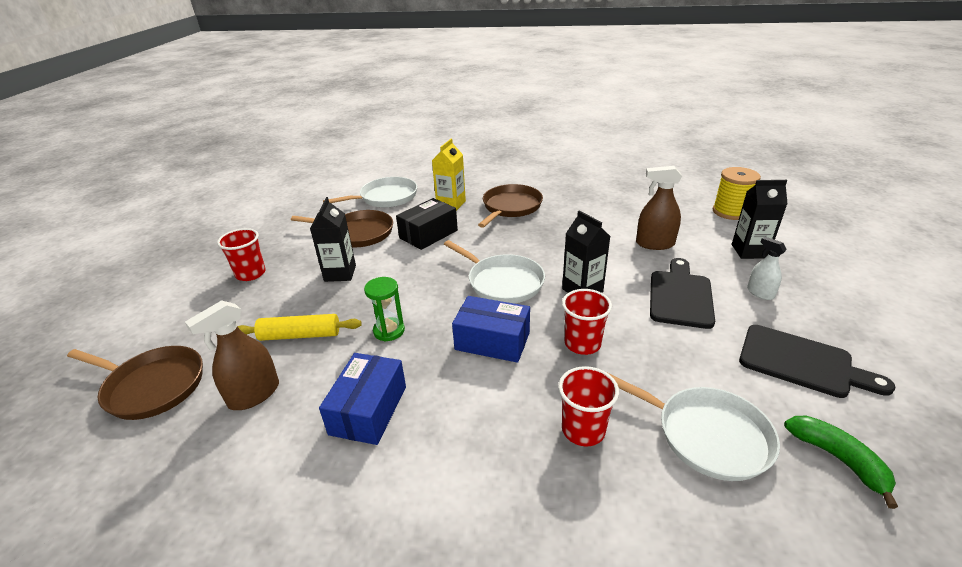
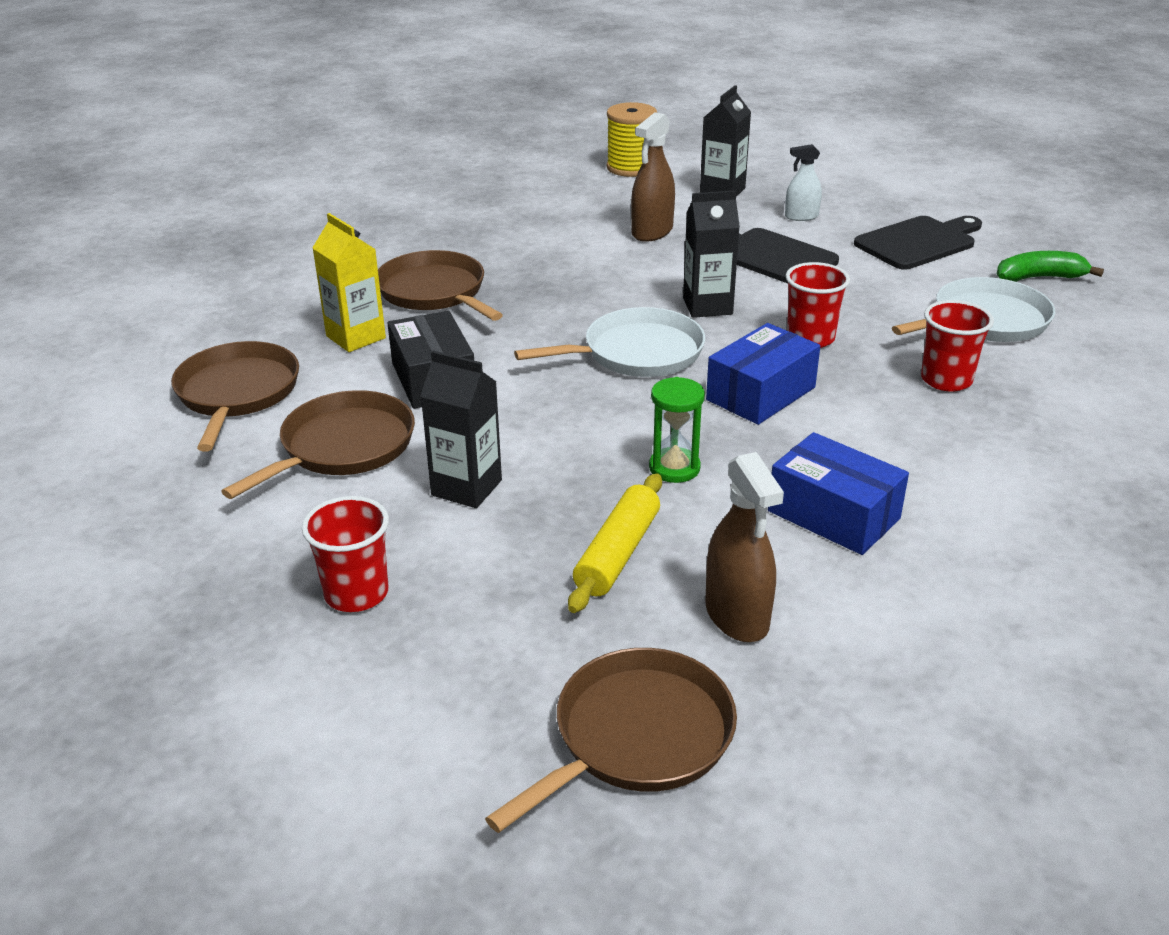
camera: 65 degrees left, 0 degrees up
(386, 197) = (237, 393): white pan -> brown pan

